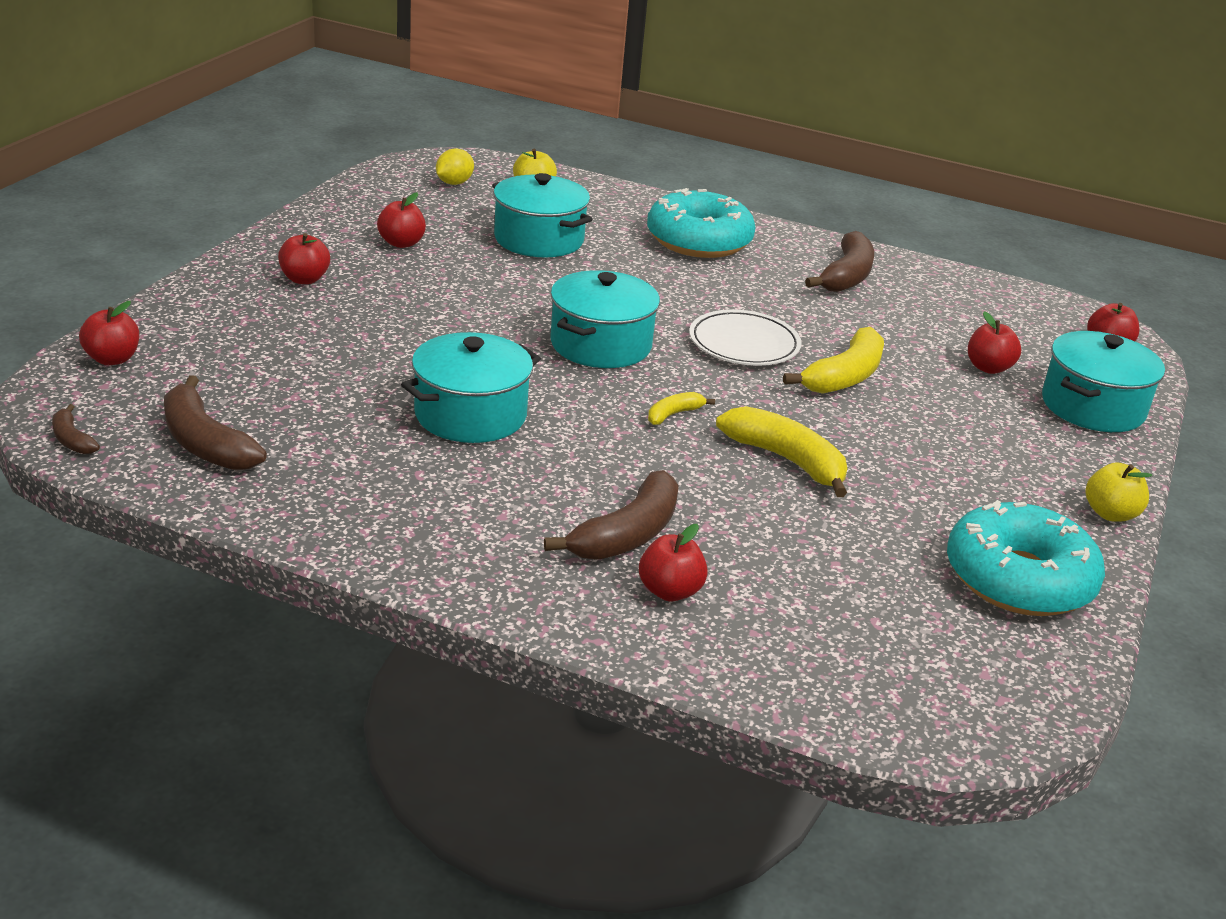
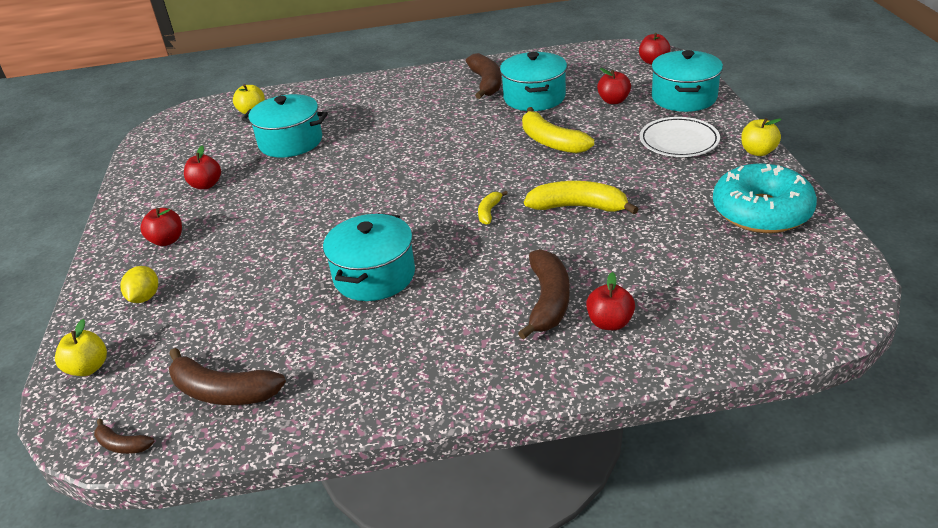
camera: 25 degrees left, 5 degrees up
(112, 359) = (88, 368): red apple -> yellow apple
(454, 183) = (197, 130): yellow lemon -> yellow lemon (145, 297)
(600, 345) = (401, 190): turquoise pot -> turquoise pot (534, 97)
(699, 241) = (384, 99): turquoise donut -> none
(744, 344) = (478, 149): white plate -> white plate (679, 141)
(844, 376) = (551, 142): yellow banana -> yellow banana turned 135 degrees clockwise

